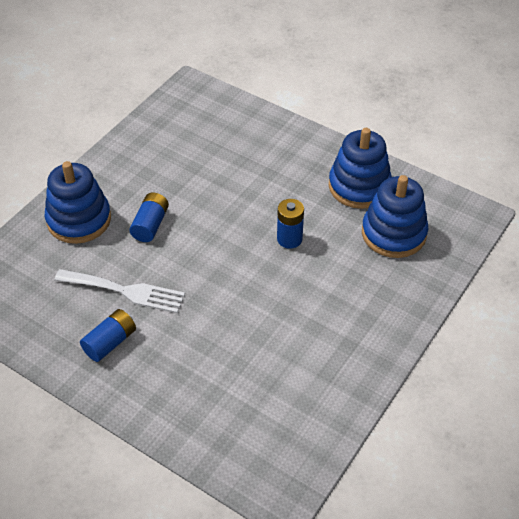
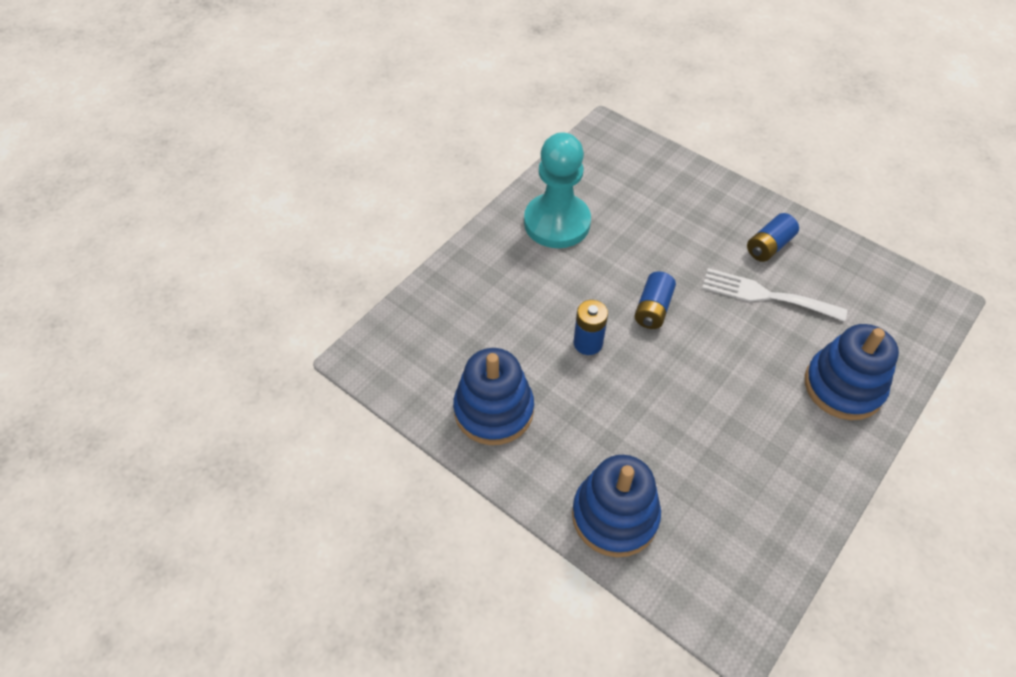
camera: 175 degrees left, 5 degrees up
(150, 225) = (754, 373): blue battery -> blue battery (653, 309)
(330, 354) = (557, 223): none -> turquoise pawn
(393, 233) = (466, 341): blue stacking toy -> blue stacking toy (615, 516)

